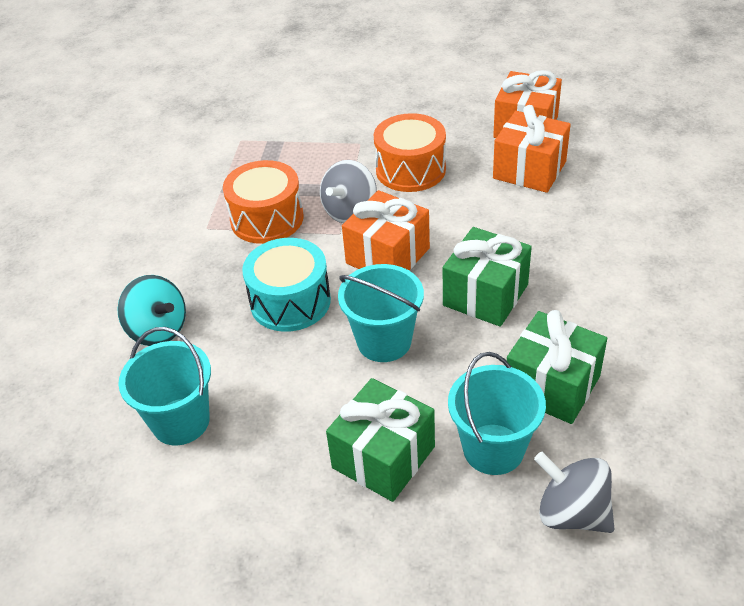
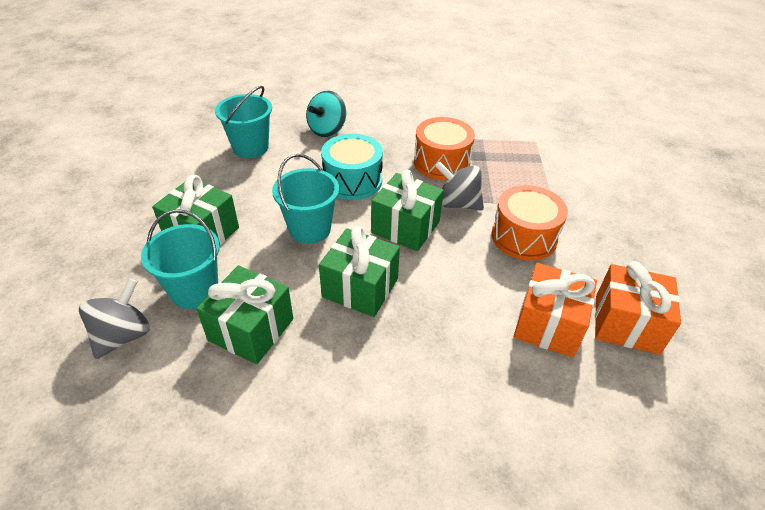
camera: 80 degrees right, 0 degrees up
(387, 256) = (405, 227): orange gift -> green gift

